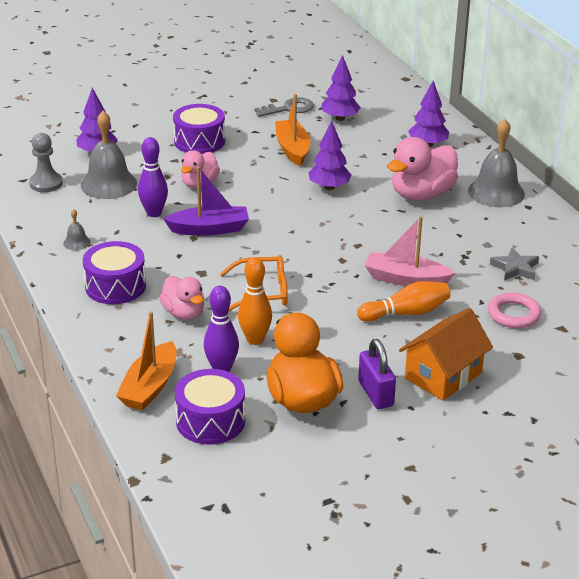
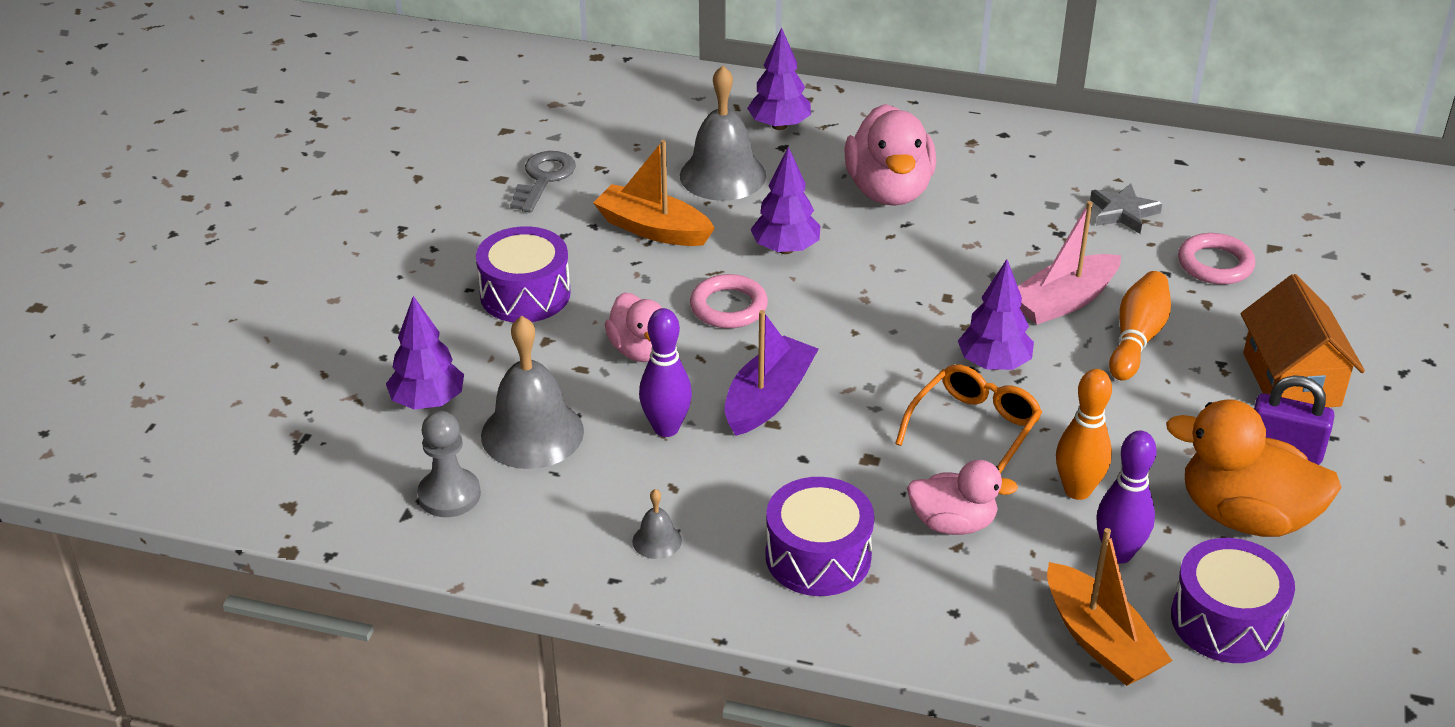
camera: 50 degrees left, 5 degrees up
(262, 191) = (728, 307): none -> pink ring
(340, 118) = (626, 153): purple tree -> purple tree (994, 364)
(496, 192) = (947, 138): grey bell -> grey bell (722, 175)

